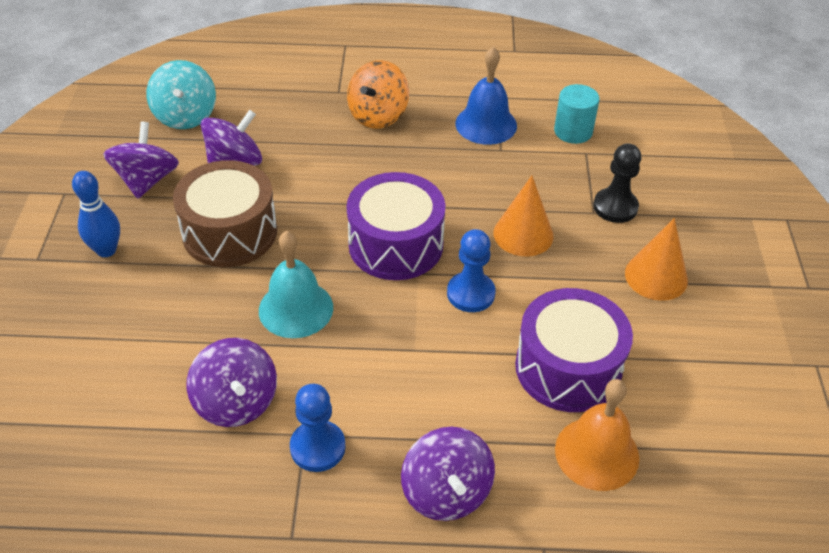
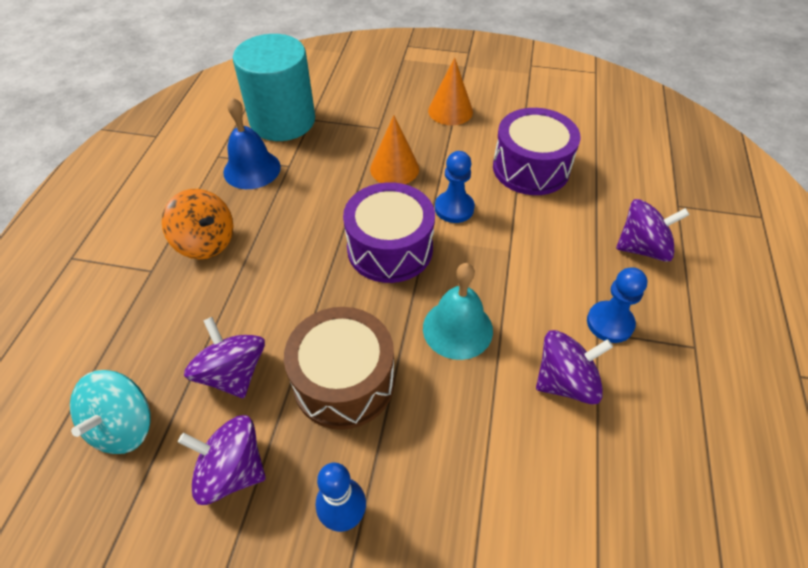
camera: 80 degrees left, 5 degrees up
(185, 116) = (123, 426): turquoise spinning top -> turquoise spinning top turned 105 degrees clockwise
(573, 131) = (282, 121): turquoise cylinder -> turquoise cylinder, size x2.00
(597, 453) = (602, 168): orange bell -> none
(615, 207) = (376, 116): black pawn -> none

